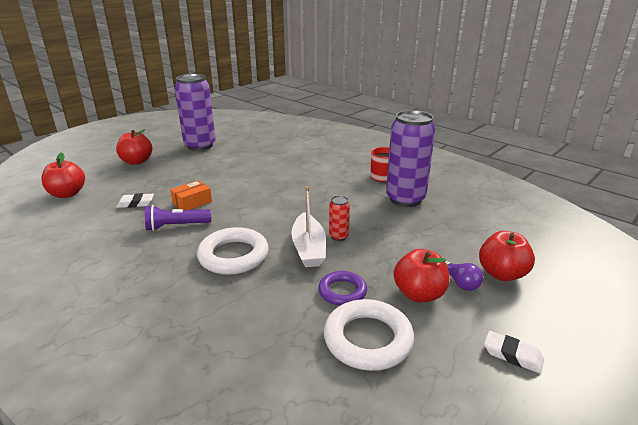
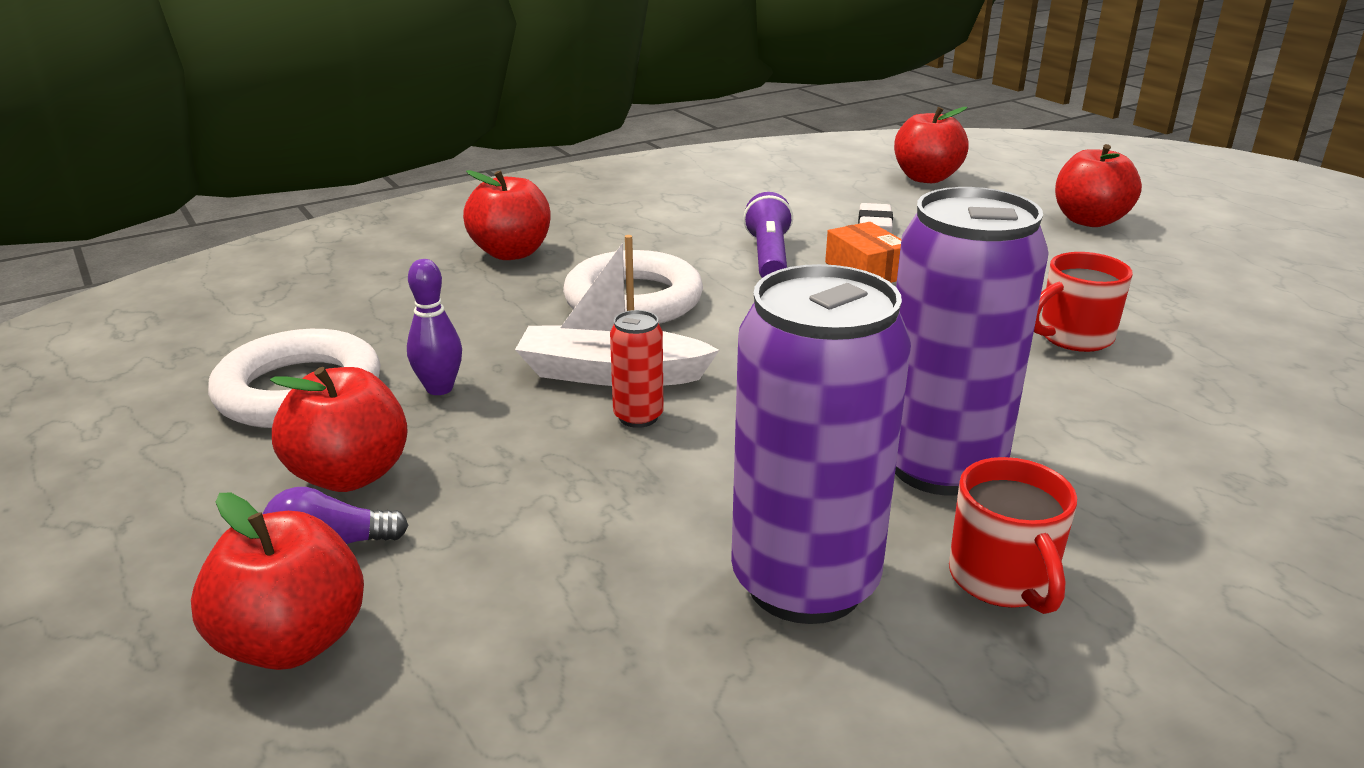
camera: 105 degrees right, 0 degrees up
(170, 314) = (511, 253): none -> red apple
(200, 146) = (1219, 284): purple can -> purple can (940, 466)
(247, 166) = (1073, 337): none -> red mug
(342, 291) = (439, 388): purple ring -> purple bowling pin
(512, 355) = (82, 537): white eraser -> none

